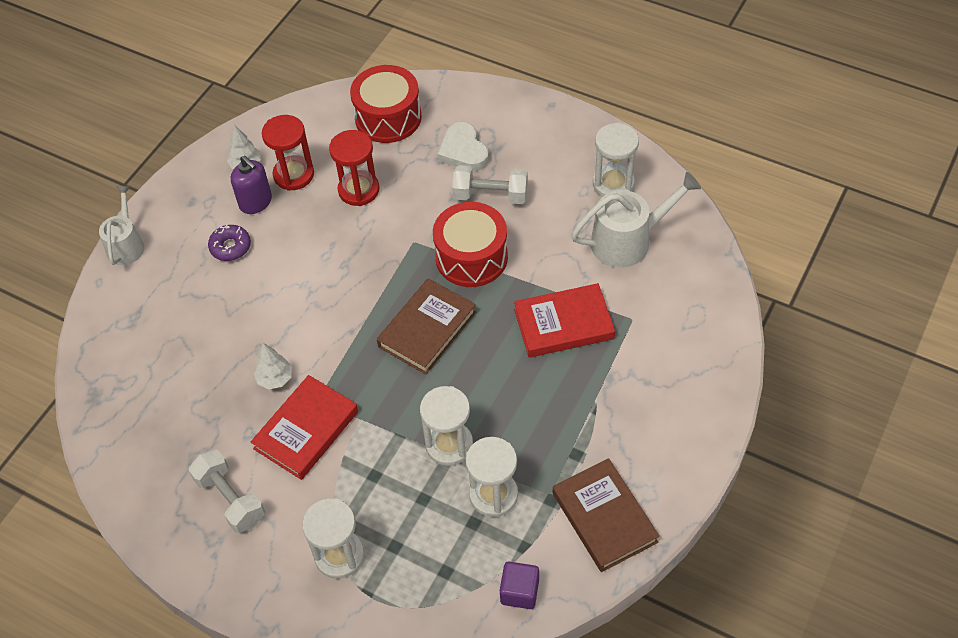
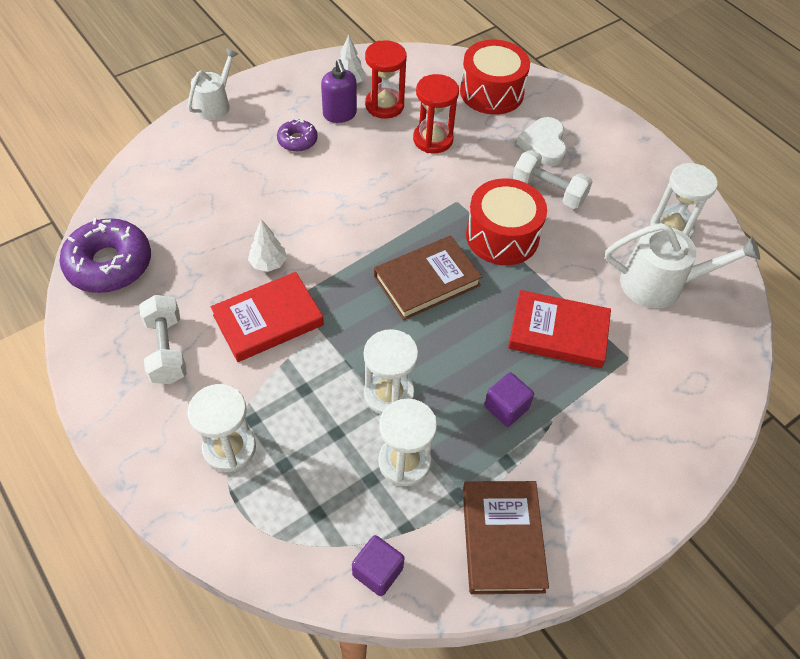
camera: 20 degrees right, 0 degrees up
(125, 447) = (109, 264): none -> purple donut
(553, 409) = (506, 407): none -> purple cube

